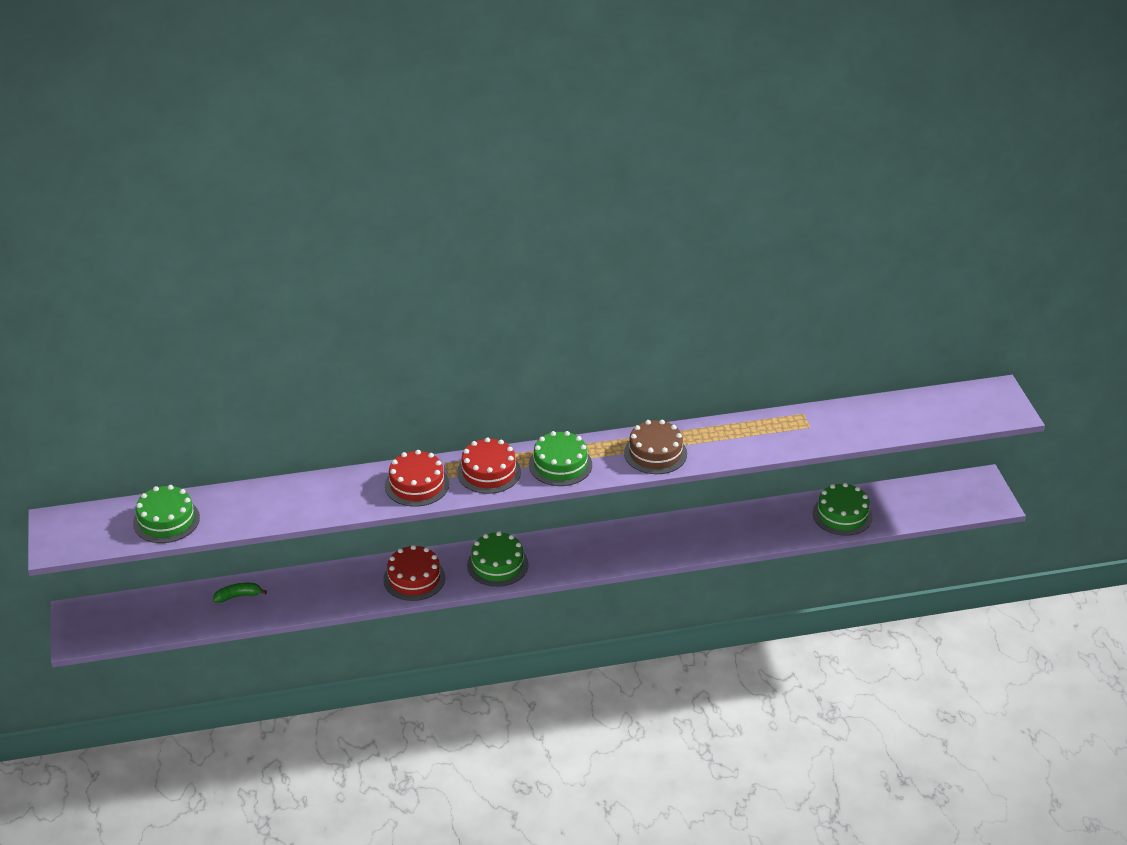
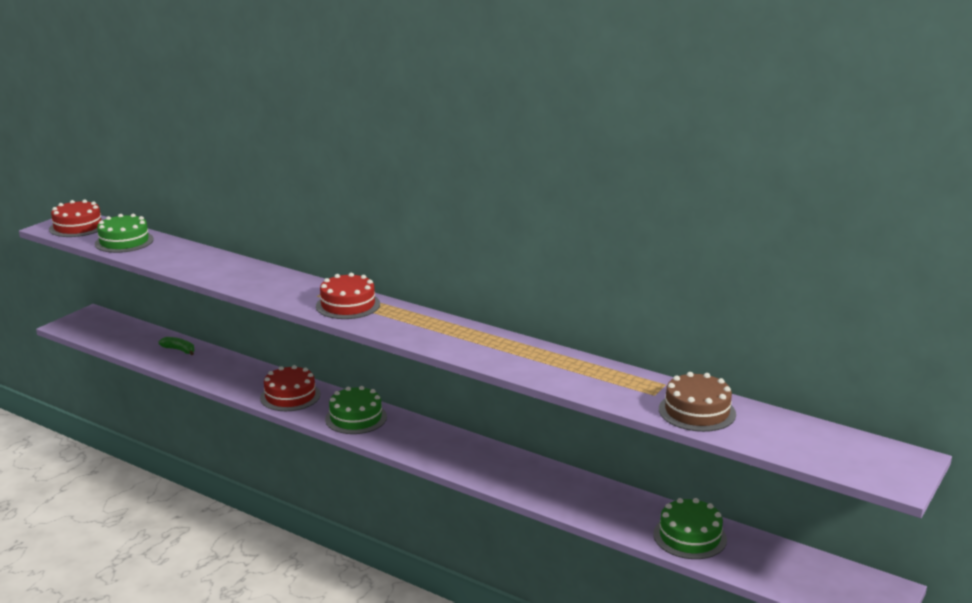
camera: 45 degrees right, 15 degrees down
(417, 484) = (290, 290): red cake -> red cake (78, 227)
(560, 465) = (404, 324): green cake -> none
(655, 453) = (487, 350): brown cake -> brown cake (697, 411)

